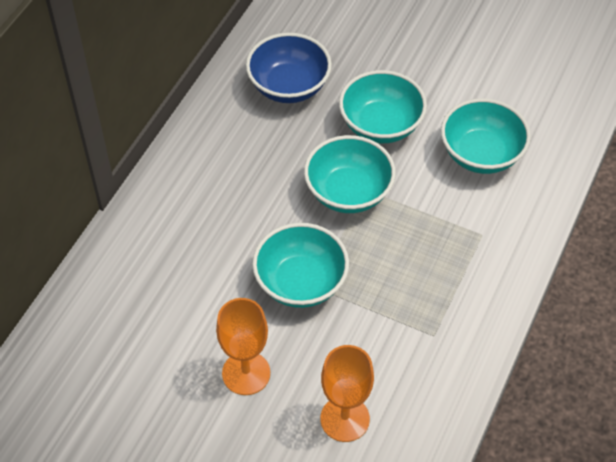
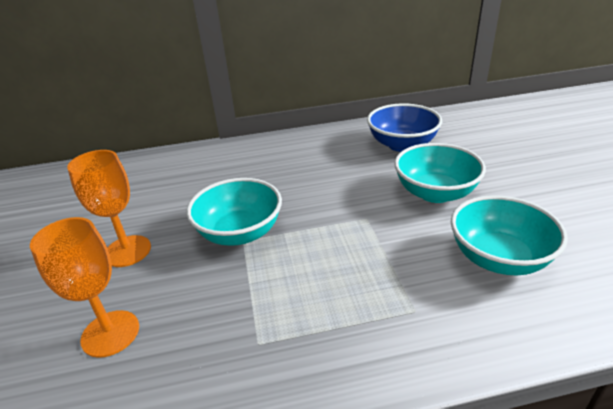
camera: 55 degrees right, 20 degrees down
(348, 192) = (352, 211): turquoise bowl -> none

